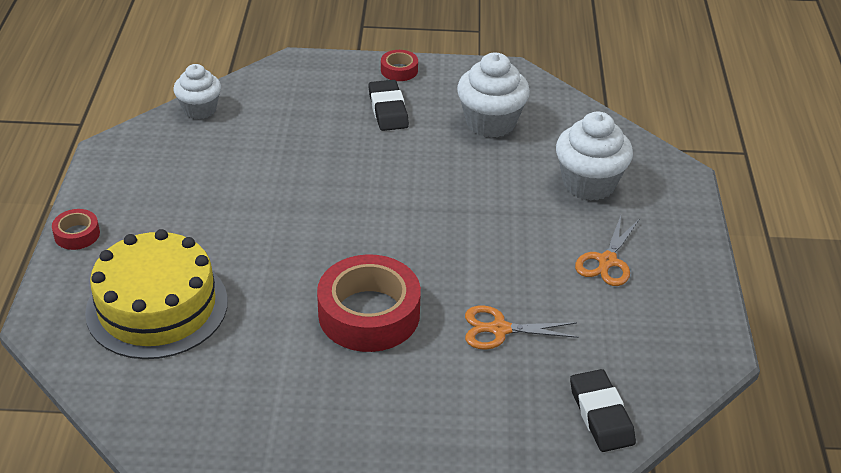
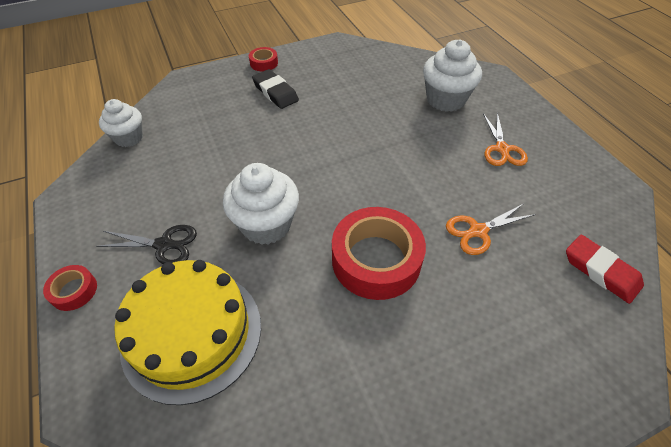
camera: 25 degrees left, 10 degrees up
(175, 225) = (164, 245): none -> black scissors
(490, 123) = (351, 79): white cupcake -> white cupcake (266, 225)
(601, 415) = (600, 271): black eraser -> red eraser

